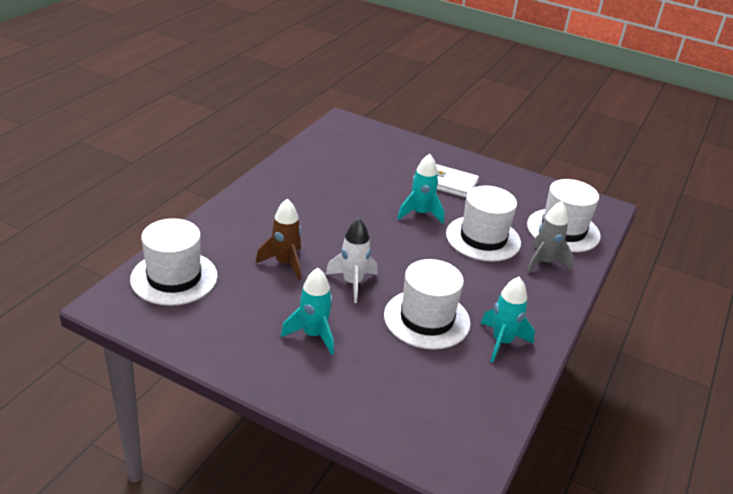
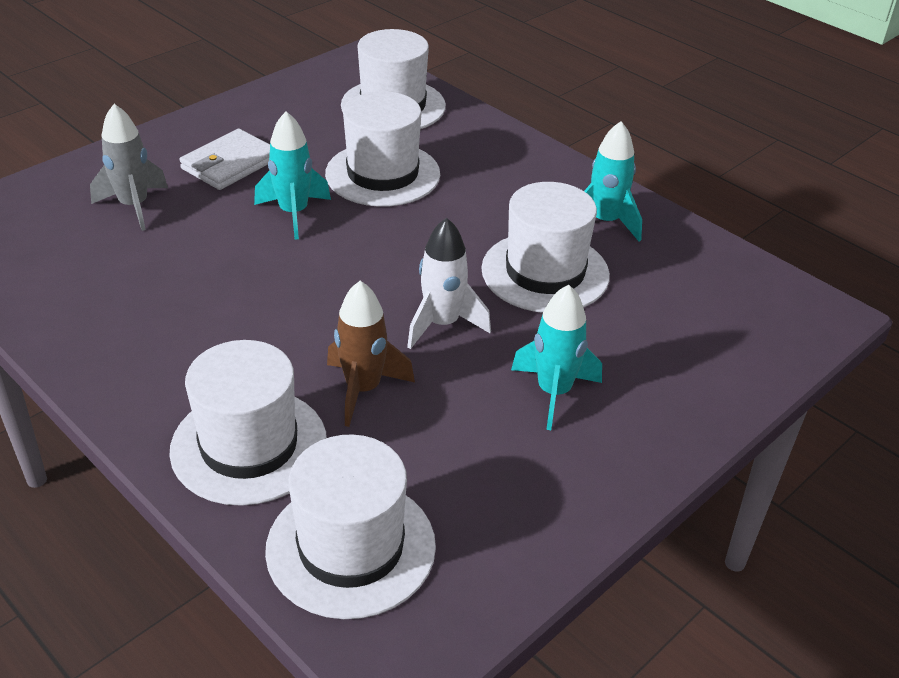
camera: 70 degrees left, 5 degrees up
(230, 235) = (249, 445): none -> white hat
(544, 262) = (456, 141): grey rocket -> grey rocket (134, 206)

